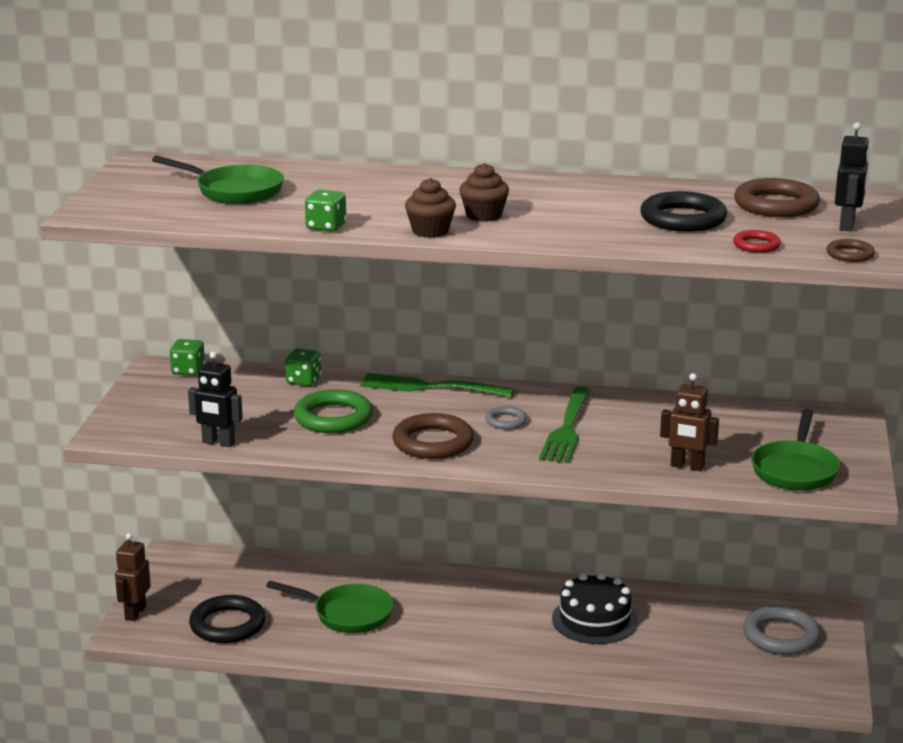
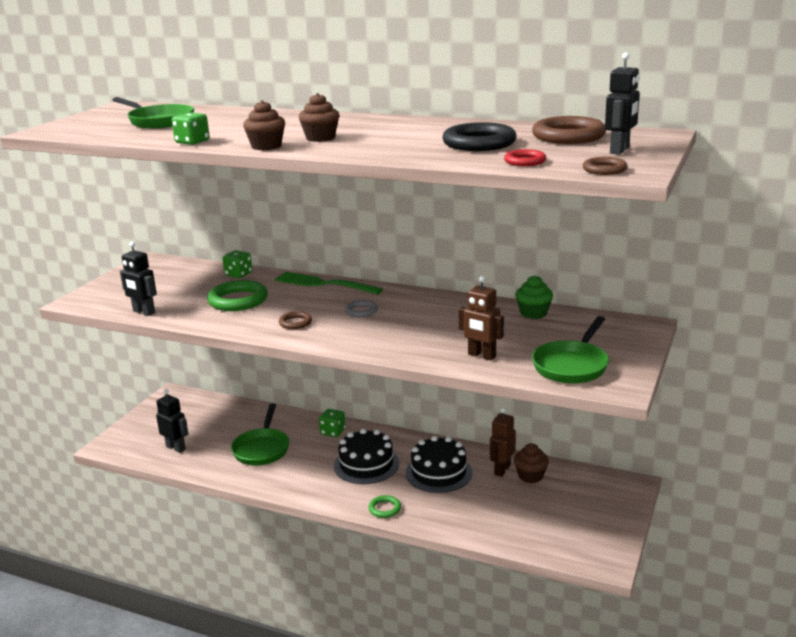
camera: 15 degrees right, 0 degrees up
(135, 613) = (121, 433): brown robot -> brown robot (502, 470)
(188, 371) = (167, 263): green dice -> green dice (333, 432)
(227, 625) = (176, 448): black ring -> black robot
(348, 614) = (262, 449): green pan -> green pan turned 60 degrees clockwise
(433, 442) = (295, 323): brown ring -> brown ring, size x0.53
(498, 619) = (366, 464): none -> black cake
(550, 669) = (384, 509): none -> green ring
(567, 428) = (405, 319): green fork -> none
(709, 612) = (530, 476): none -> brown cupcake
(717, 409) = (533, 313): none -> green cupcake
(781, 636) = (581, 502): grey ring -> none

